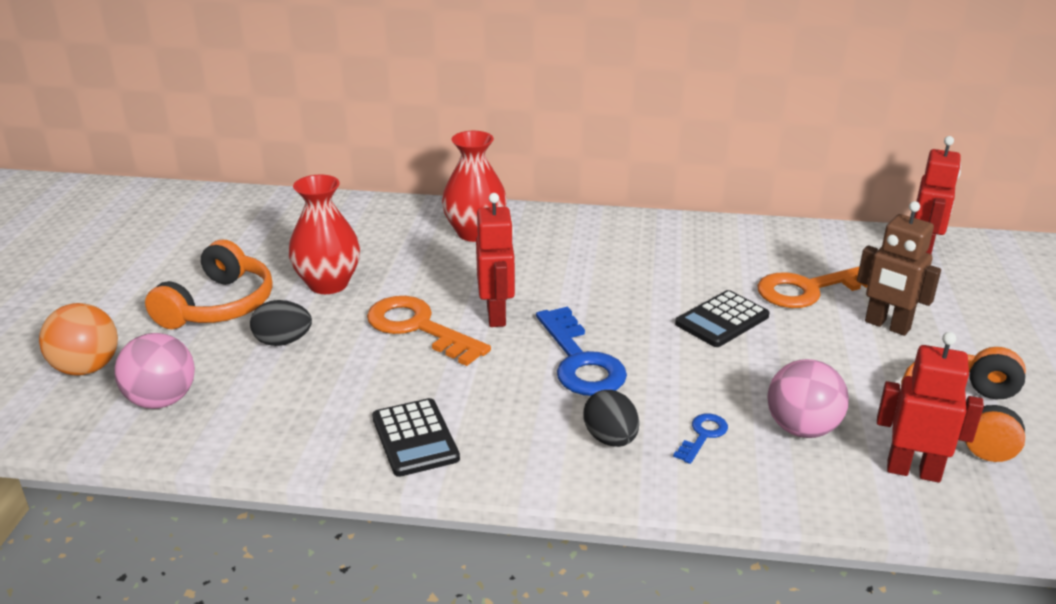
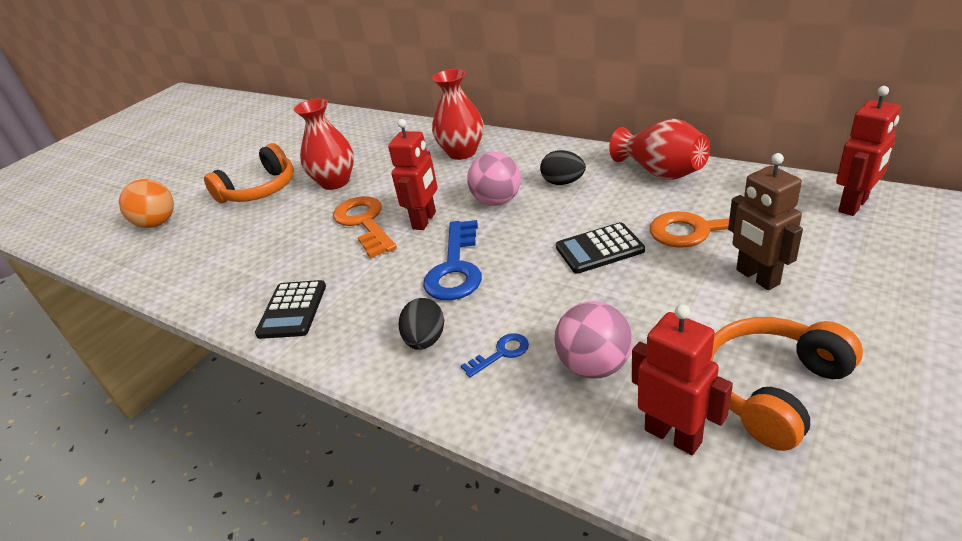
camera: 30 degrees right, 5 degrees up
(162, 400) = (175, 252): pink ball -> pink ball (497, 201)
(283, 341) = (274, 221): black egg -> black egg (563, 182)
(725, 236) = (661, 172): none -> red vase

